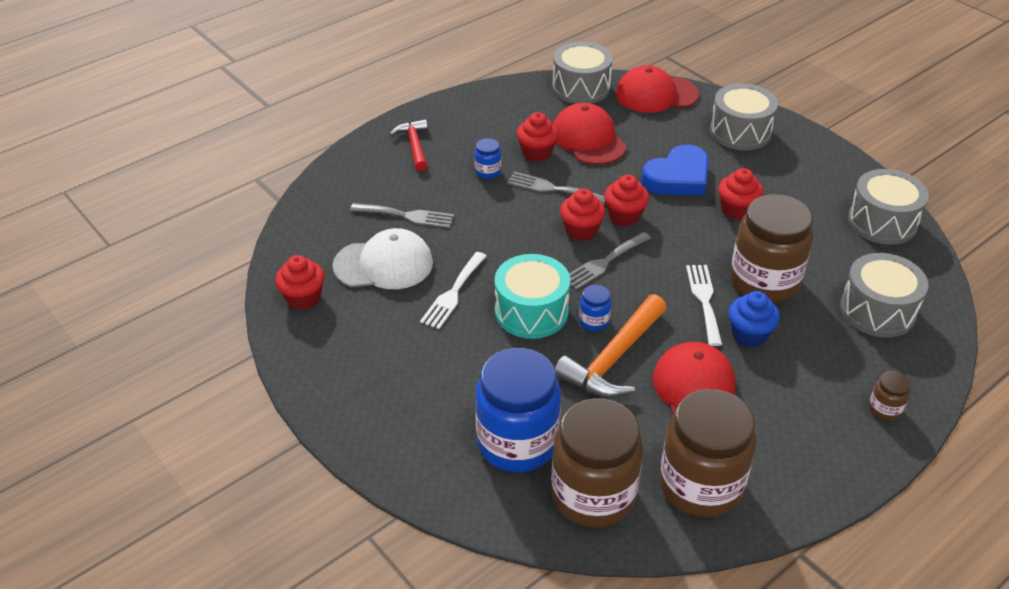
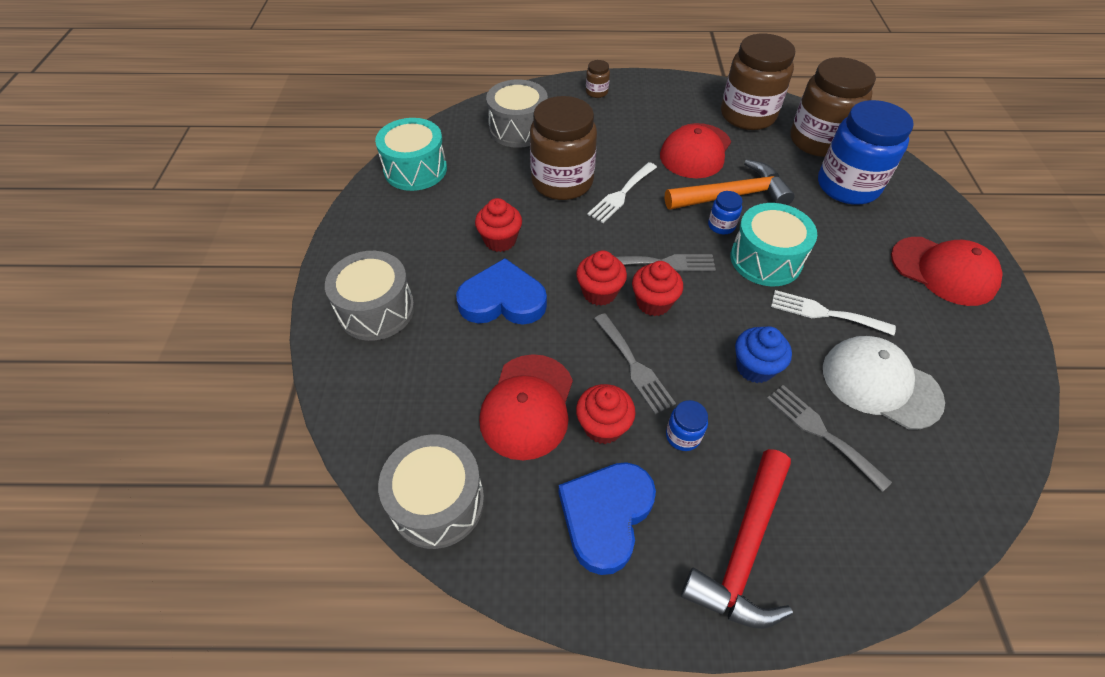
camera: 140 degrees left, 10 degrees up
(303, 298) = (987, 395): red cupcake -> none
(414, 146) = (744, 549): red hammer -> red hammer, size x1.59
(453, 293) = (825, 313): white fork -> white fork turned 135 degrees counterclockwise
(495, 123) = (606, 516): none -> blue heart
(656, 94) = (375, 420): red cap -> red cap (943, 271)
(749, 334) = (620, 160): blue cupcake -> blue cupcake (754, 367)
(882, 222) = (415, 169): grey drum -> turquoise drum

